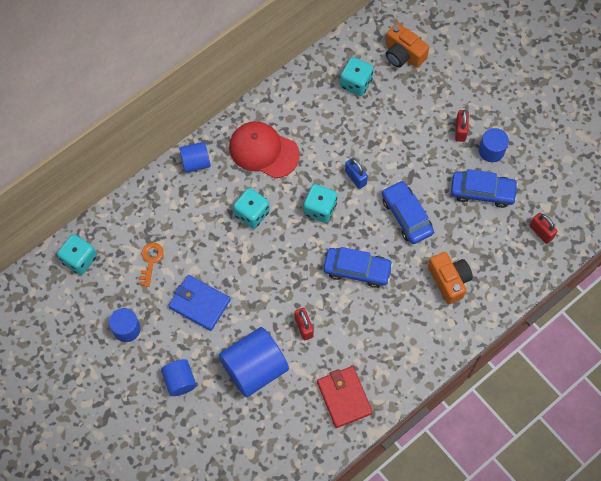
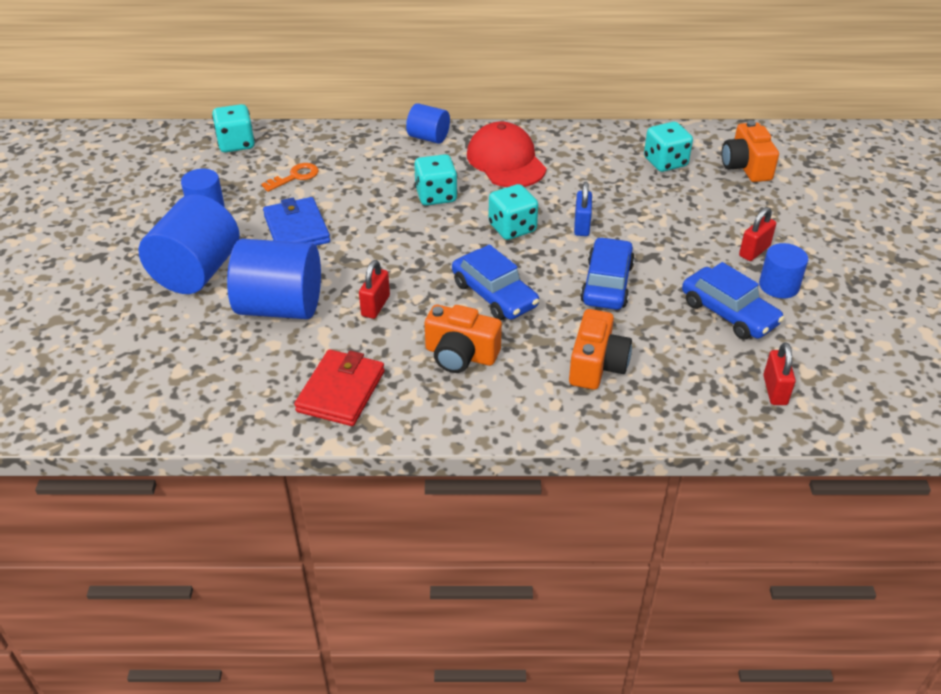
camera: 40 degrees right, 25 degrees down
(180, 381) = (197, 272): blue cylinder -> blue cylinder, size x1.82
(379, 326) = (460, 355): none -> orange camera

